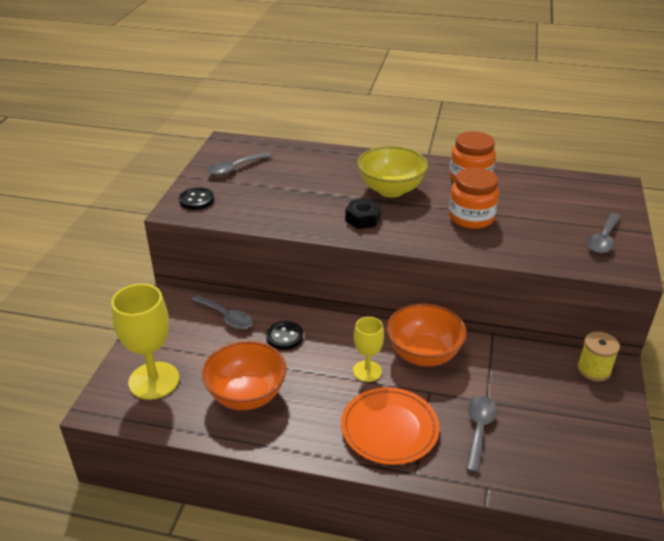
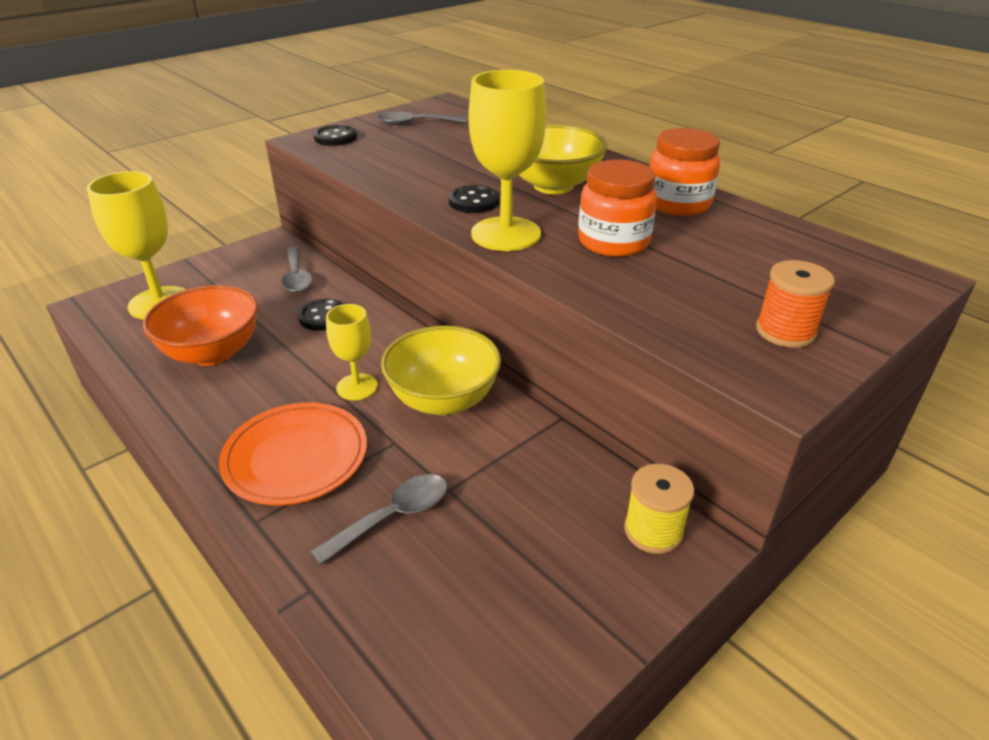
camera: 35 degrees right, 0 degrees up
(362, 219) = (474, 201): black nut -> black button
(411, 235) = (506, 234): none -> yellow goblet
(423, 354) = (443, 400): orange bowl -> yellow bowl
(603, 239) = (785, 331): grey spoon -> orange spool

